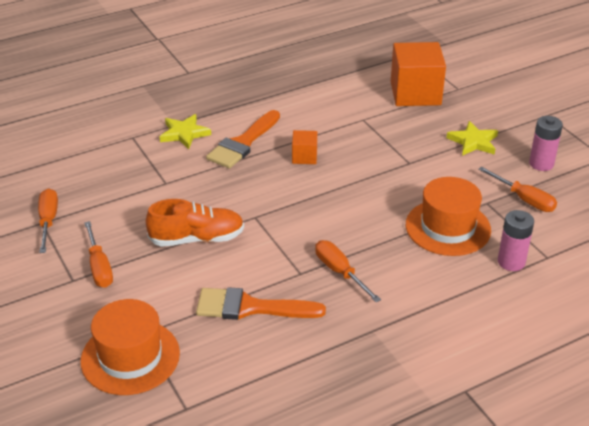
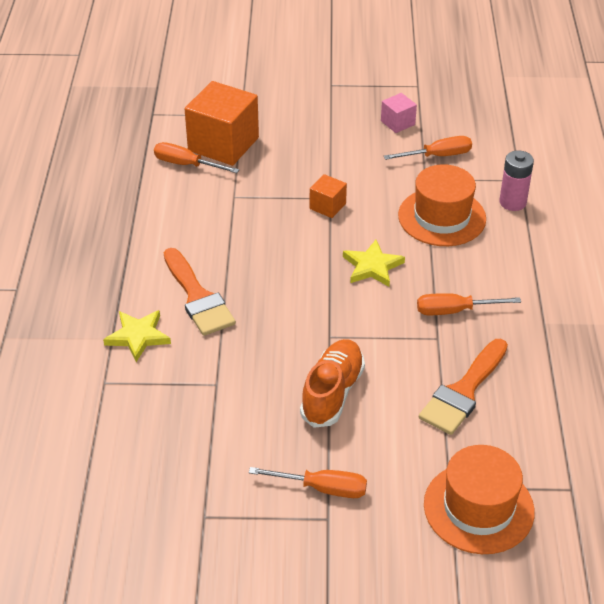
camera: 60 degrees left, 5 degrees up
(48, 221) = (206, 509): orange screwdriver -> orange screwdriver (186, 165)
(304, 157) = (261, 262): orange cube -> orange cube (327, 206)
(473, 142) = (332, 145): yellow star -> yellow star (372, 266)
(541, 164) = (397, 123): pink battery -> pink cube

